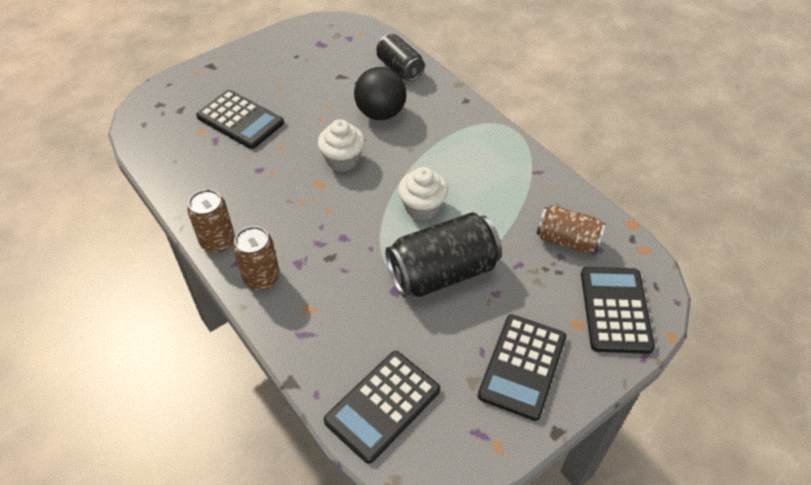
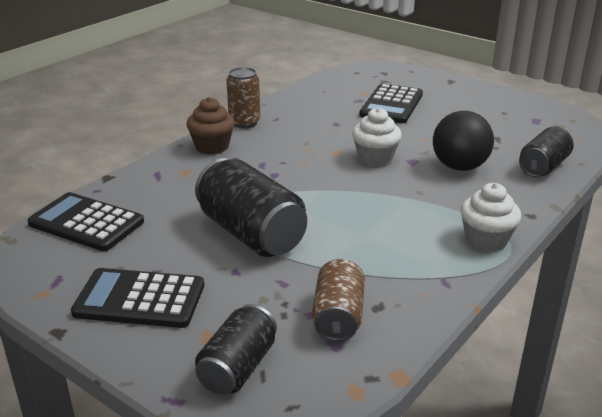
camera: 75 degrees right, 20 degrees down
(262, 278) = (212, 146): brown can -> brown cupcake
(422, 207) = (336, 210): white cupcake -> white cupcake (486, 240)
(615, 310) = (238, 368): black calculator -> black can

